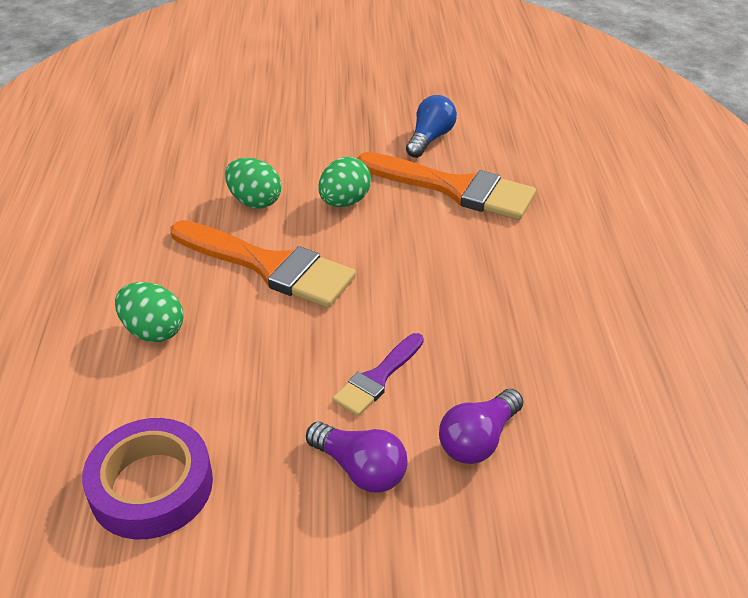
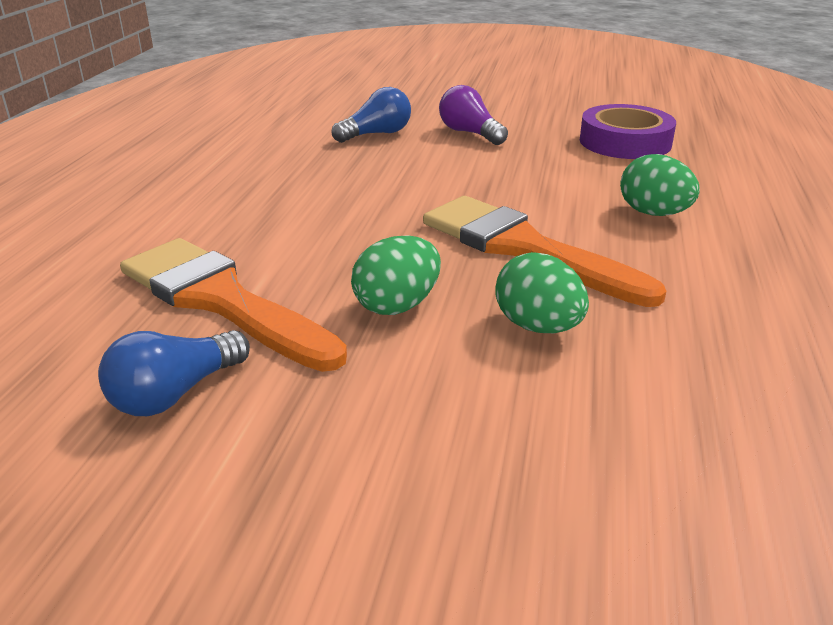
camera: 165 degrees left, 10 degrees down
(377, 378) = (436, 165): purple brush -> none
(478, 440) = (376, 134): purple light bulb -> blue light bulb

